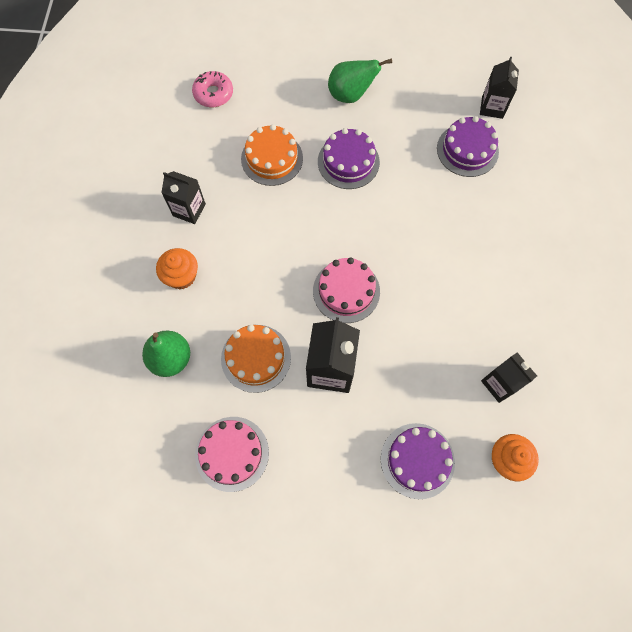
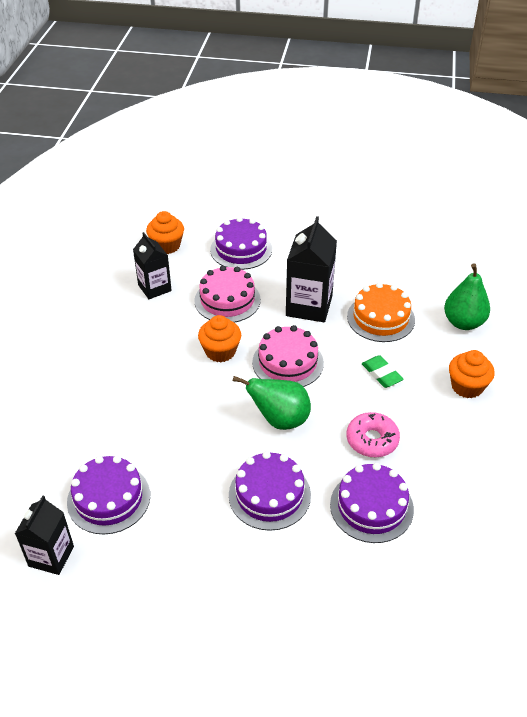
camera: 175 degrees left, 25 degrees down
(189, 210) = (471, 452): black carton -> none
(213, 94) = (465, 611): pink donut -> pink donut (372, 440)
(232, 453) = (397, 262): pink cake -> pink cake (227, 300)
(258, 284) = (381, 374): none -> green eraser
(272, 158) = (371, 506): orange cake -> purple cake
(351, 95) = (254, 592): green pear -> green pear (280, 420)
(412, 299) = (220, 351): none -> orange cupcake

